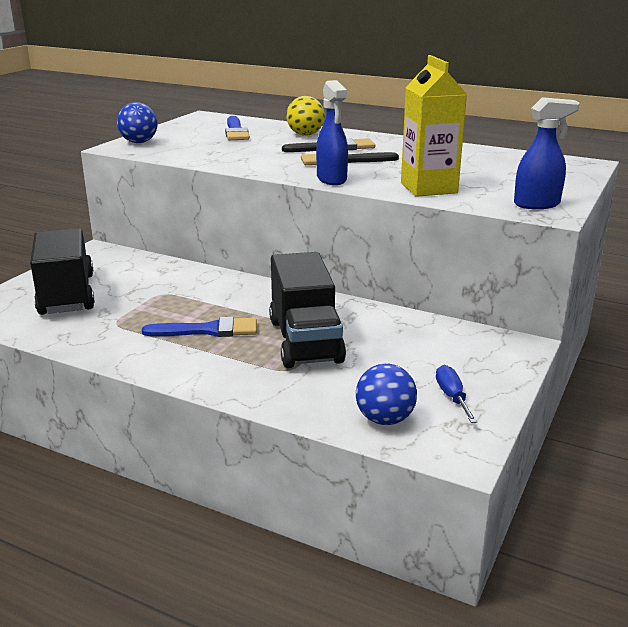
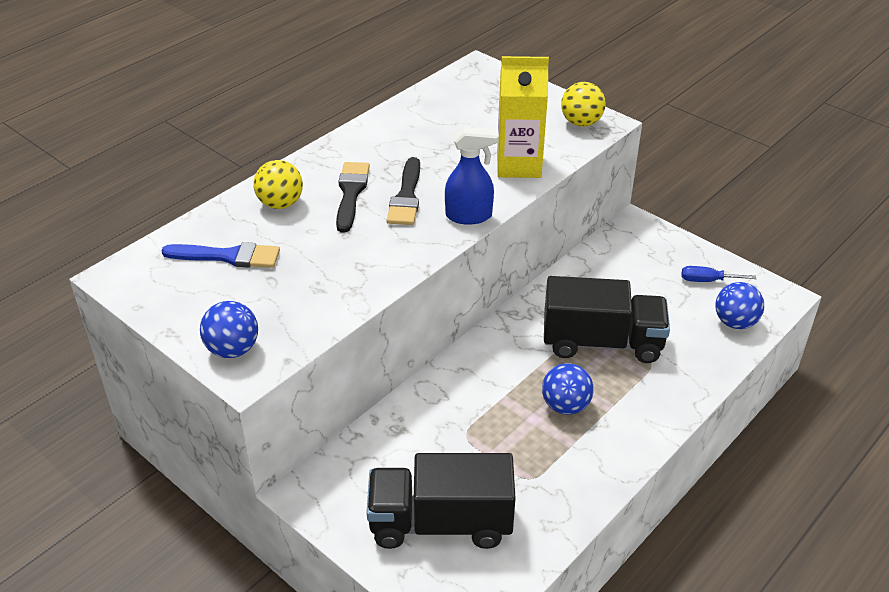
camera: 75 degrees left, 15 degrees up
(208, 330) = (565, 406): blue brush -> blue ball
(537, 204) = (581, 123): blue spray bottle -> yellow ball

